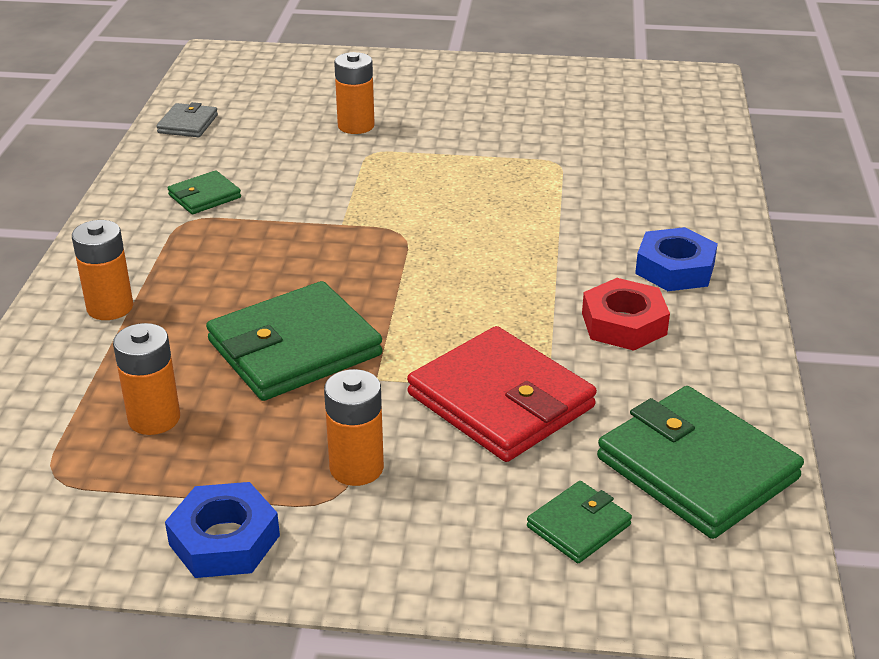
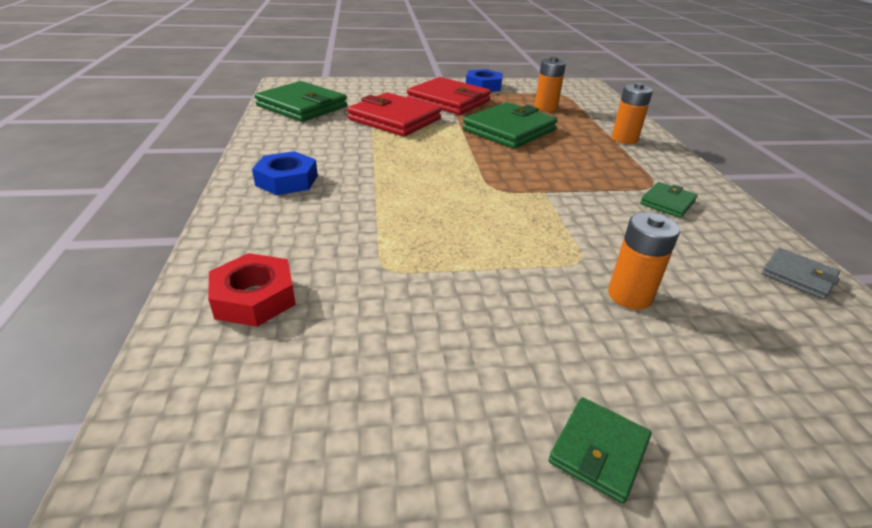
camera: 165 degrees right, 0 degrees up
(188, 124) = (798, 276): grey wallet -> grey wallet turned 45 degrees counterclockwise
(356, 468) = (449, 100): orange battery -> red wallet
(578, 526) = (354, 93): green wallet -> green wallet (599, 451)
(624, 324) = (329, 149): red nut -> red nut (254, 297)

